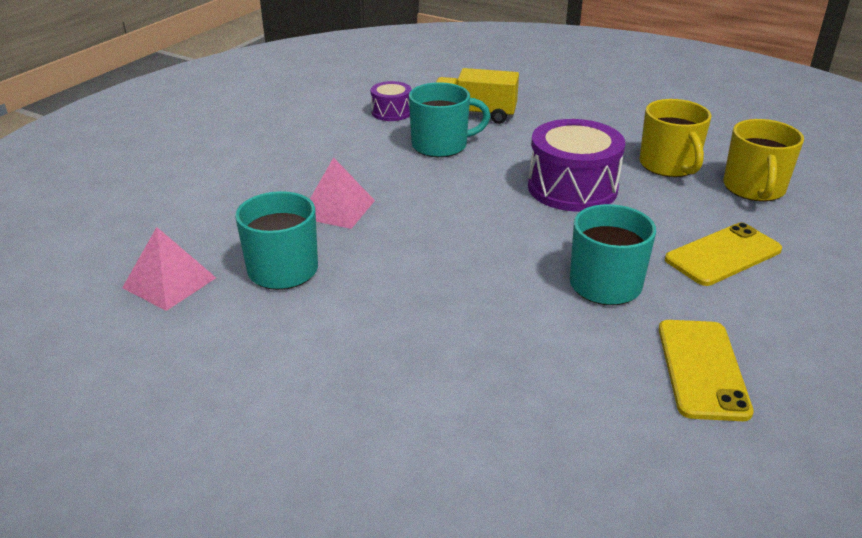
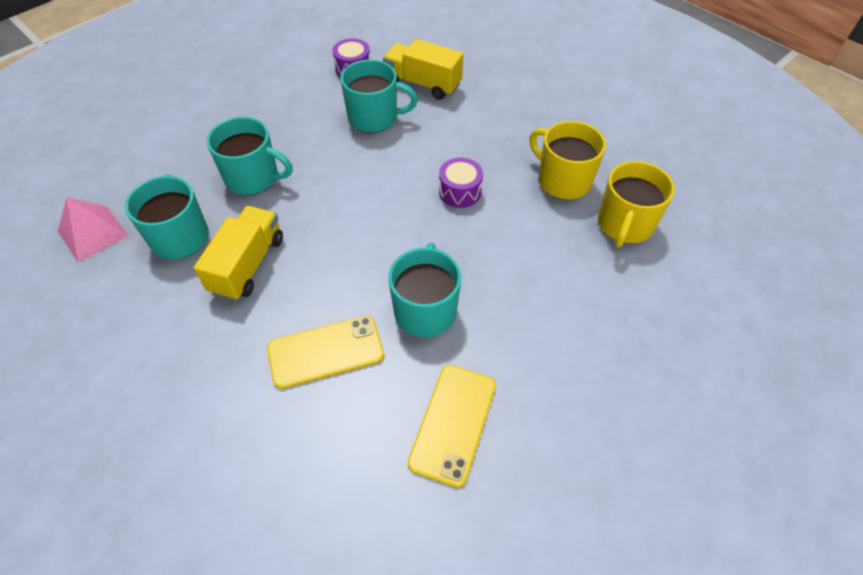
camera: 15 degrees right, 20 degrees up
(337, 209) = (253, 178): pink pyramid -> turquoise mug
(379, 279) = (248, 265): none -> yellow truck
(572, 188) = (460, 191): purple drum -> purple drum, size x0.53
(669, 165) = (562, 180): yellow mug -> yellow mug turned 135 degrees clockwise
(723, 255) = (547, 299): yellow phone -> yellow phone (325, 352)

